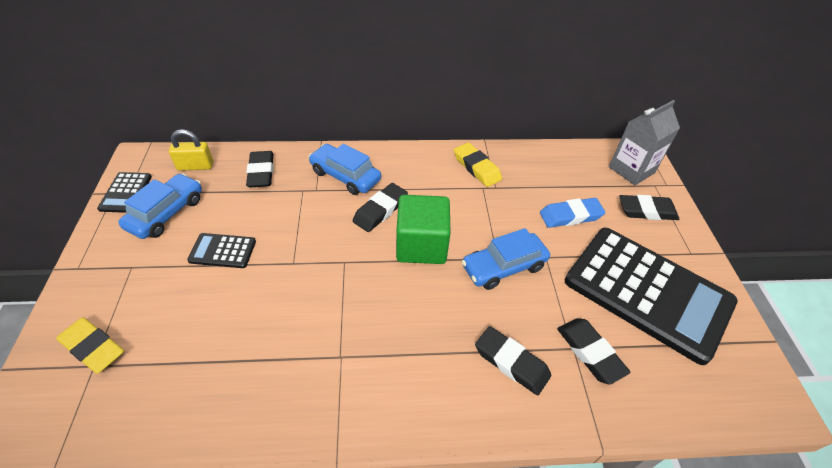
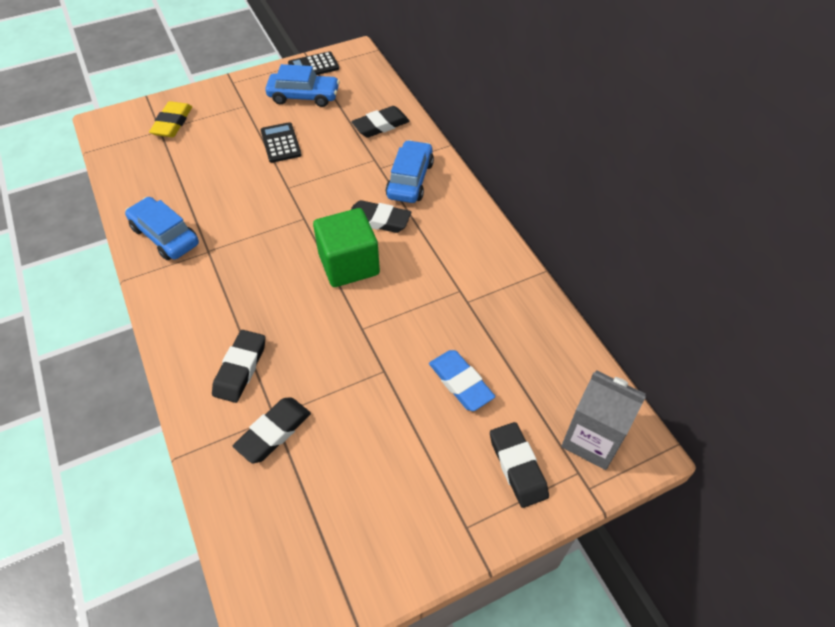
camera: 70 degrees right, 5 degrees up
(195, 166) = (364, 86): yellow padlock -> none
(476, 167) = (489, 276): yellow eraser -> none
(503, 267) = (352, 336): blue car -> blue car (165, 236)
(647, 292) = (377, 479): black calculator -> none

